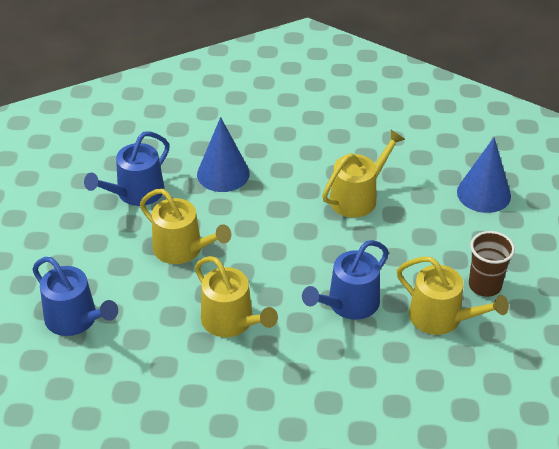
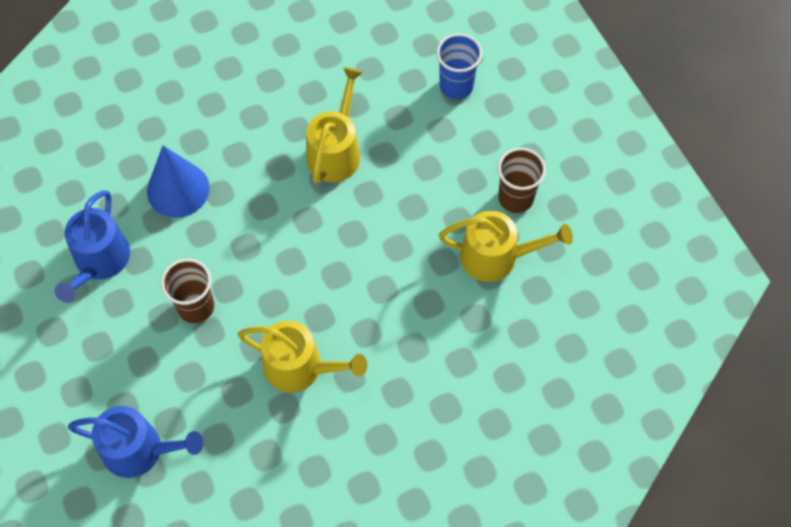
camera: 30 degrees left, 20 degrees up
(182, 249) = (196, 307): yellow watering can -> brown cup
(349, 304) = (401, 286): blue watering can -> none
(483, 194) = (456, 86): blue cone -> blue cup

